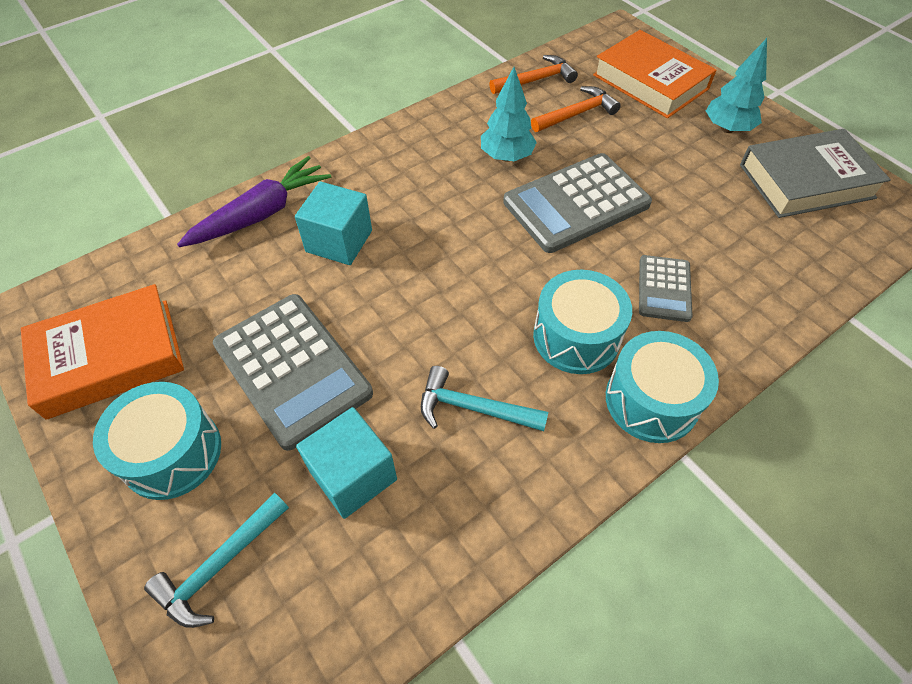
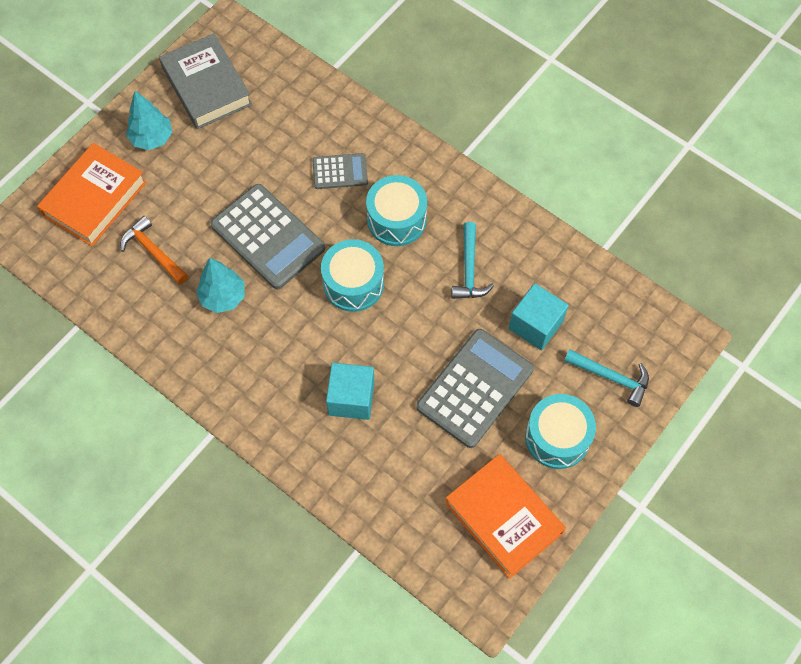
camera: 105 degrees left, 10 degrees up
(261, 214) = (337, 471): purple carrot -> none
(536, 80) = (108, 293): orange hammer -> none
(651, 400) = (433, 172): turquoise drum -> turquoise drum (353, 283)

